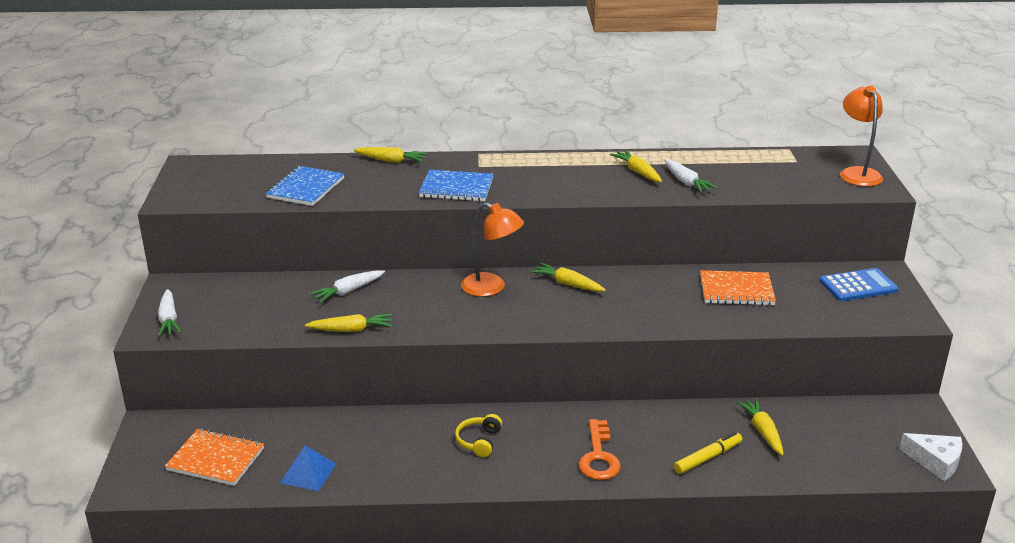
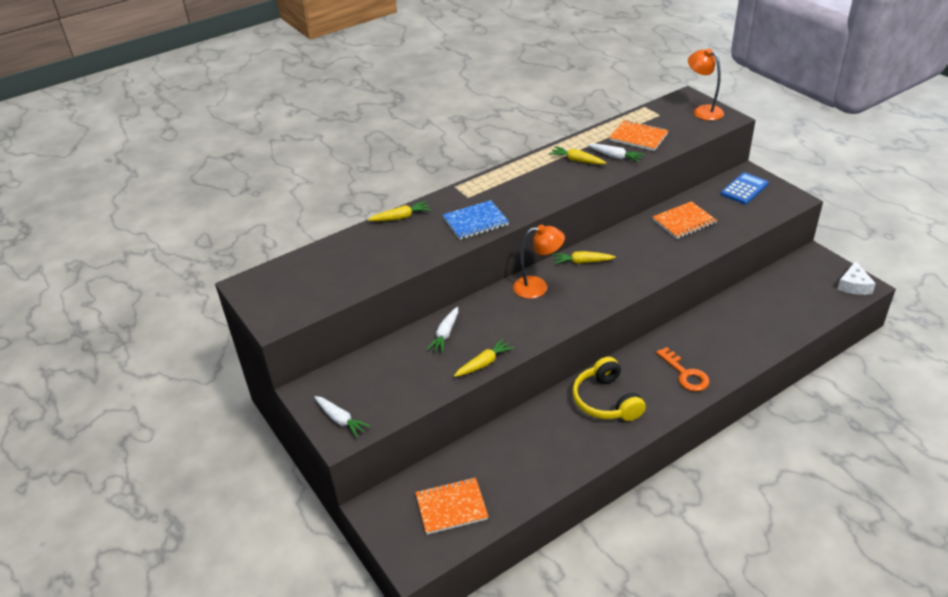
camera: 30 degrees left, 10 degrees up
(306, 188) = (367, 267): blue notebook -> none
(308, 473) = (525, 482): blue pyramid -> none
(479, 441) = (606, 400): yellow headphones -> yellow headphones, size x1.89
(707, 458) = (743, 343): yellow marker -> none
(740, 173) = (638, 137): none -> orange notebook
(763, 431) = (754, 310): yellow carrot -> none
(935, 461) = (854, 285): white cheese -> white cheese turned 105 degrees clockwise

